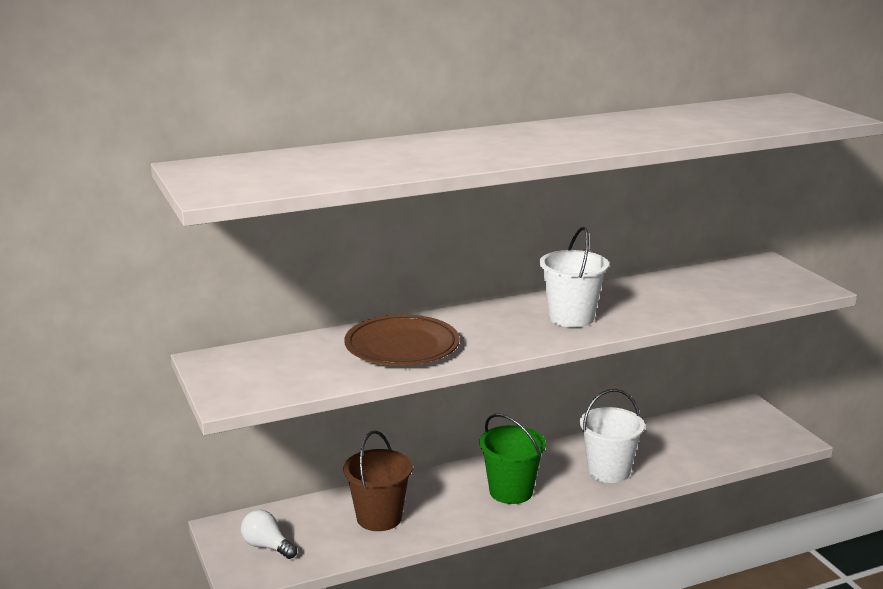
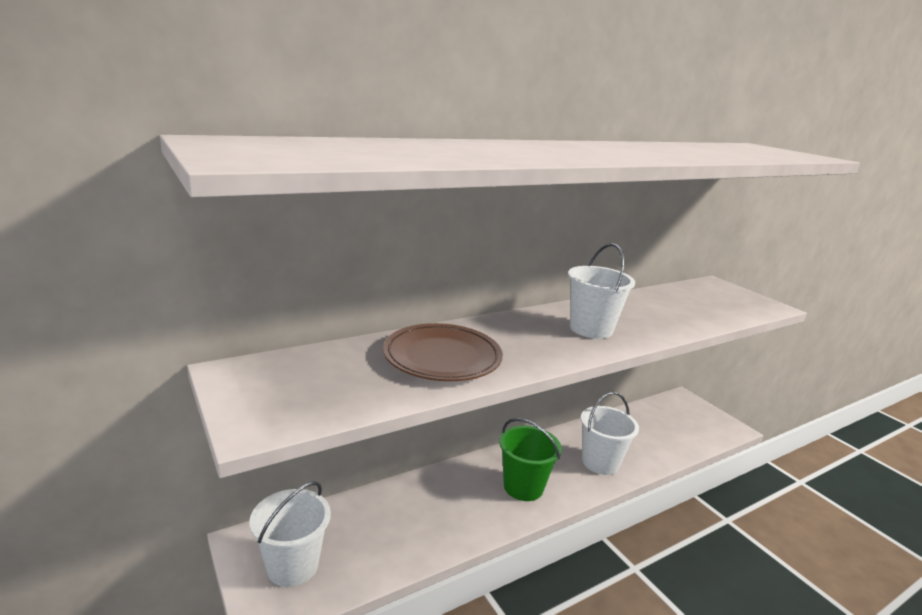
camera: 10 degrees left, 0 degrees up
(267, 546) = (292, 566): white light bulb -> white bucket
(379, 518) = (406, 522): brown bucket -> none

